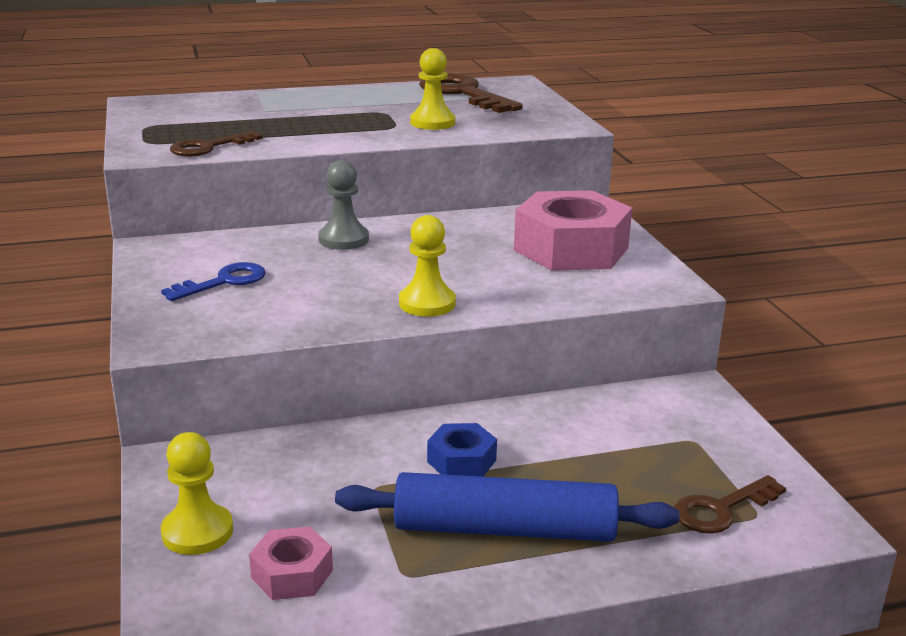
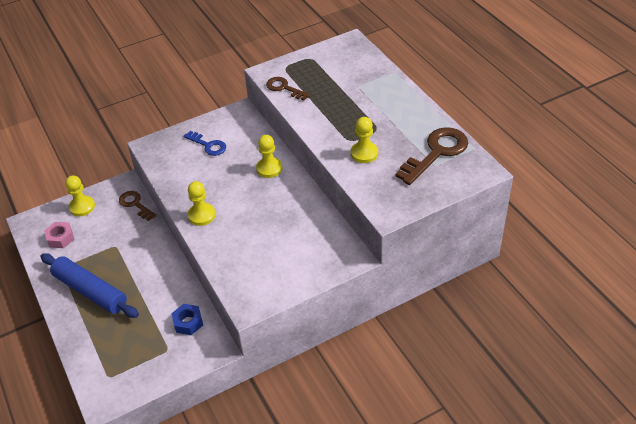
camera: 80 degrees right, 20 degrees up
(343, 239) = (269, 168): grey pawn -> yellow pawn
(461, 461) = (137, 268): blue nut -> blue nut (188, 322)
(505, 529) = (90, 291): blue rolling pin -> blue rolling pin turned 45 degrees counterclockwise
(571, 249) = (286, 257): pink nut -> none
(721, 509) = (111, 363): brown key -> brown key (135, 204)

